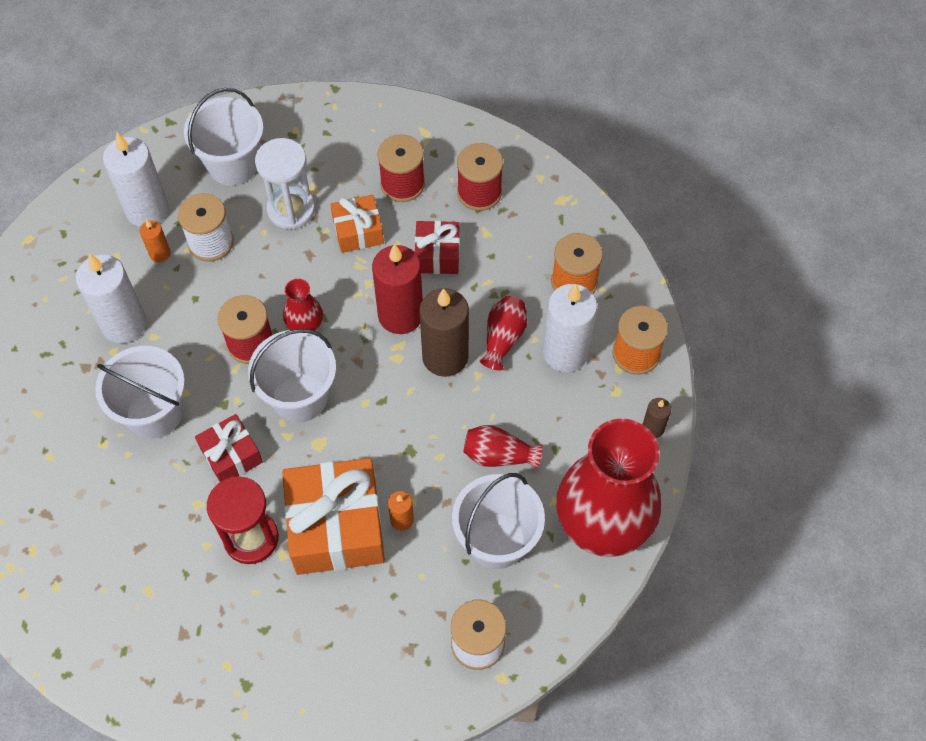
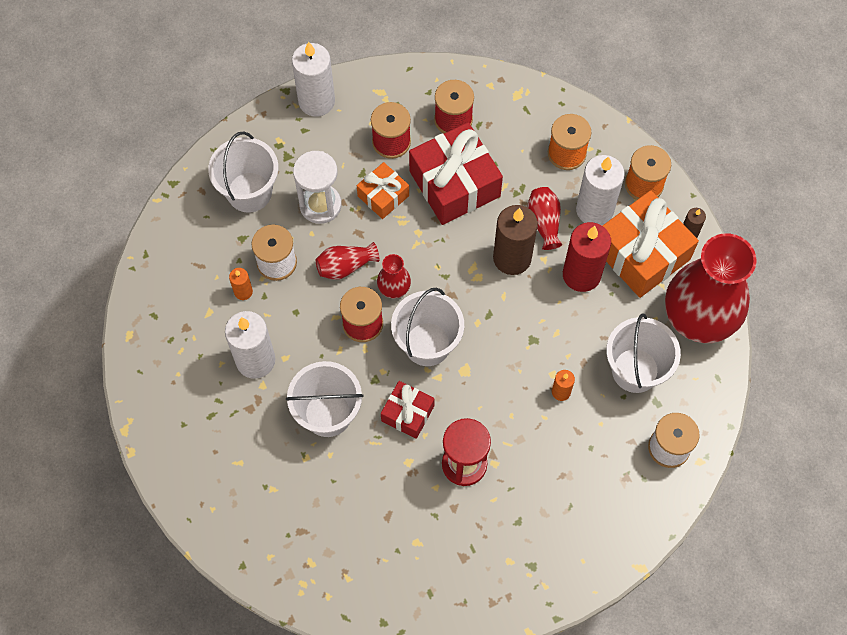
camera: 30 degrees left, 5 degrees up
(147, 210) = (208, 263): white candle -> white candle (316, 101)
(336, 526) = (518, 422): orange gift -> orange gift (641, 253)
(400, 315) = (459, 244): red candle -> red candle (581, 275)
(437, 255) = (454, 184): red gift -> red gift, size x1.85
(499, 455) = (597, 309): red vase -> red vase (345, 266)

